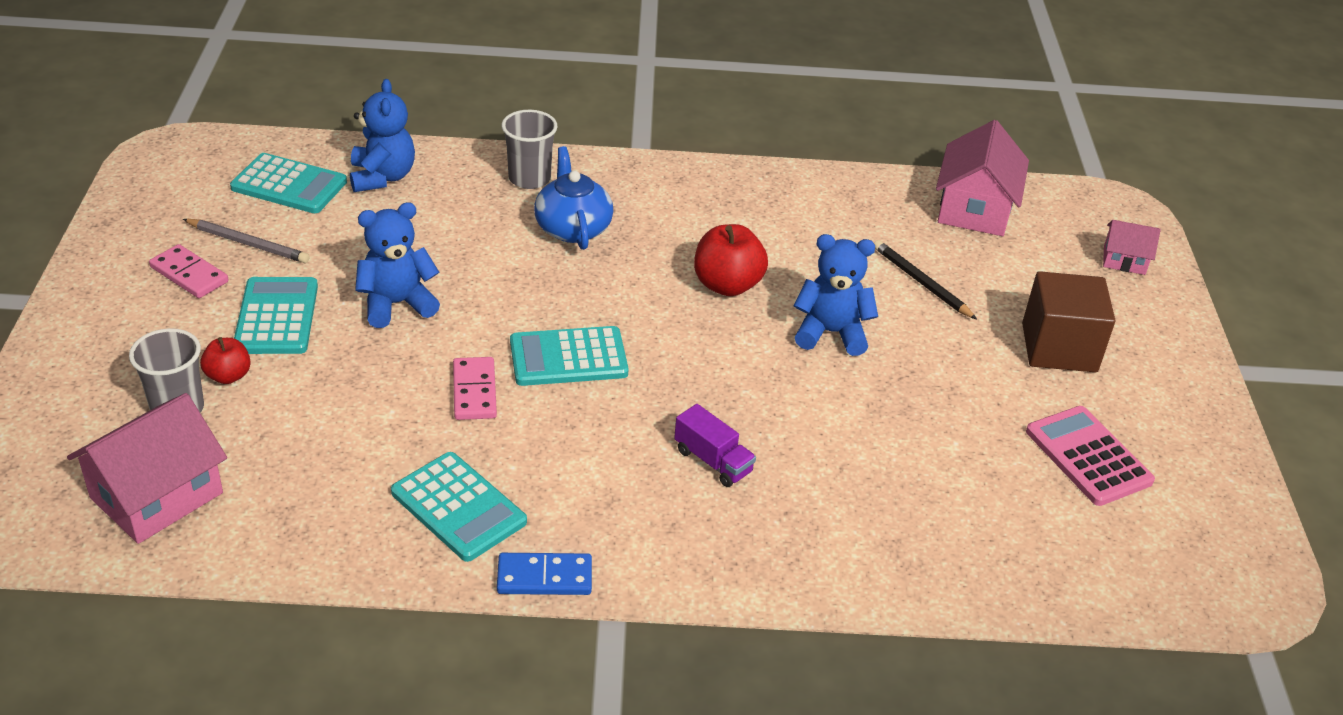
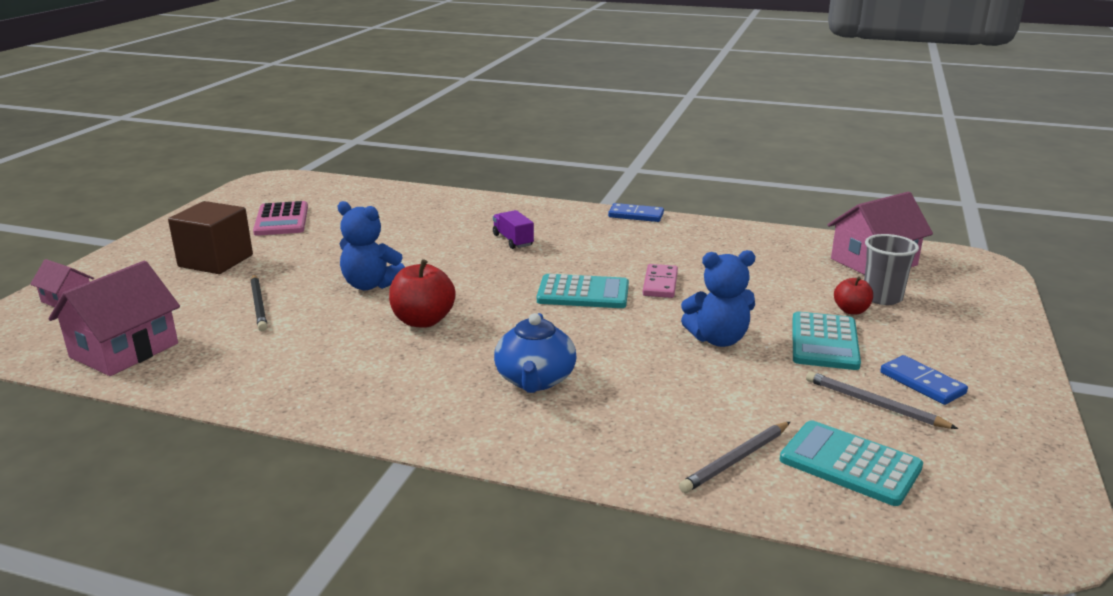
camera: 160 degrees left, 15 degrees down
(189, 274) = (922, 383): pink domino -> blue domino
(382, 177) = (736, 459): blue teddy bear -> grey pencil
(458, 507) = (680, 240): turquoise calculator -> none
(529, 178) = (559, 436): grey cup -> none

